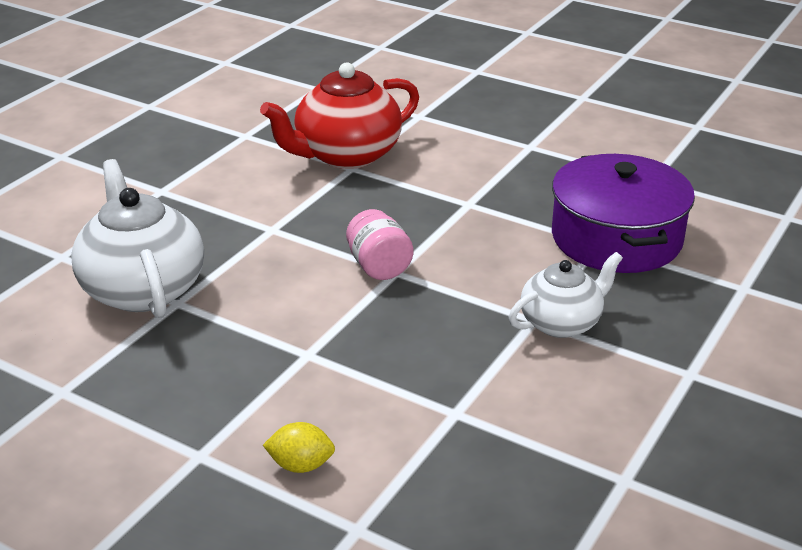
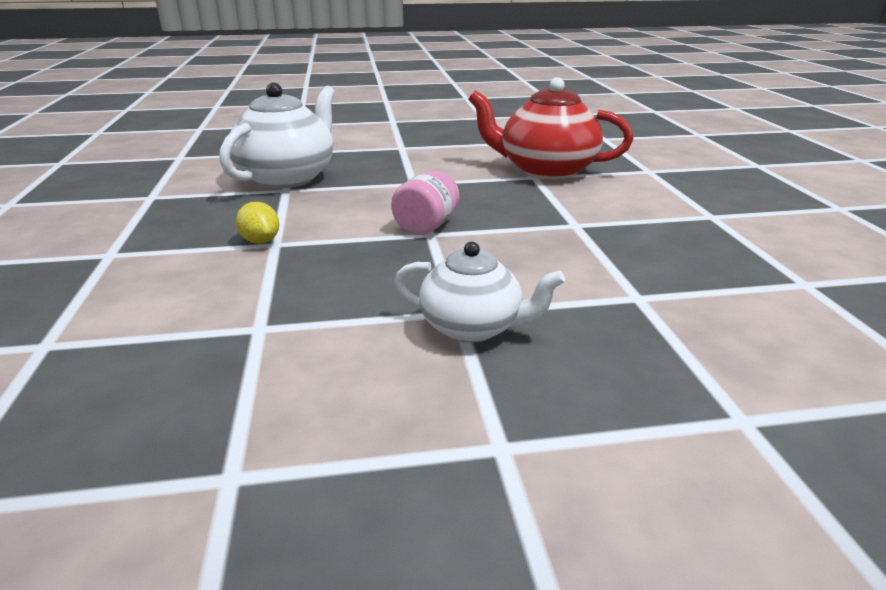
camera: 50 degrees right, 5 degrees down
(301, 465) = (122, 291): yellow lemon -> yellow lemon (260, 241)
(616, 238) = (666, 303): purple pot -> none

